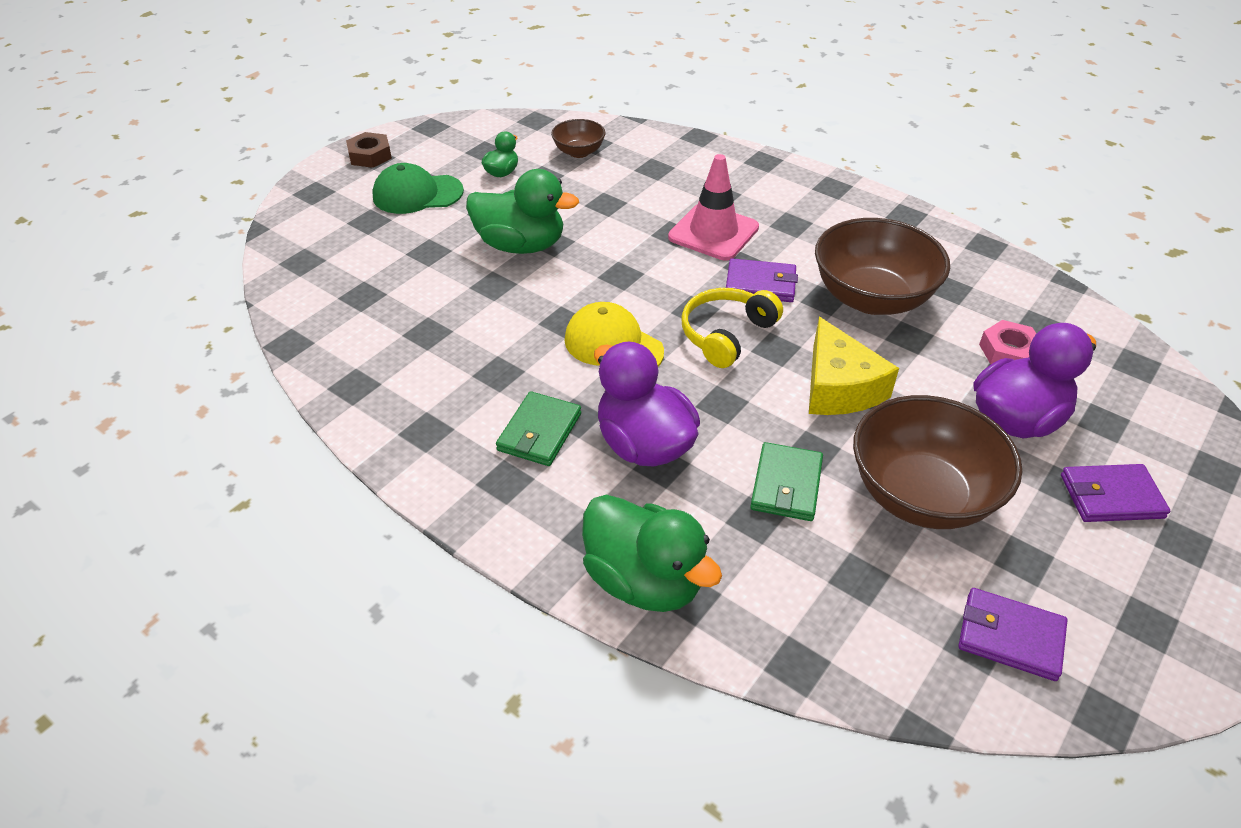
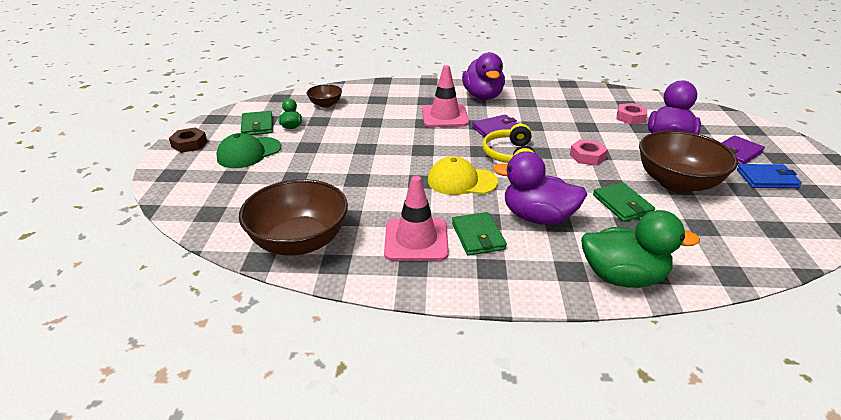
camera: 35 degrees left, 10 degrees down
(466, 156) = (257, 126): none -> green wallet
(466, 400) = (416, 240): none -> pink traffic cone
(521, 245) = (348, 155): green duck -> none
(812, 218) = (483, 96): none -> purple duck
(839, 387) = (587, 156): yellow cheese -> pink nut
(872, 298) = (551, 117): brown bowl -> brown bowl (299, 241)
(1010, 637) = (781, 219): purple wallet -> none
(1095, 565) = (767, 179): none -> blue wallet

